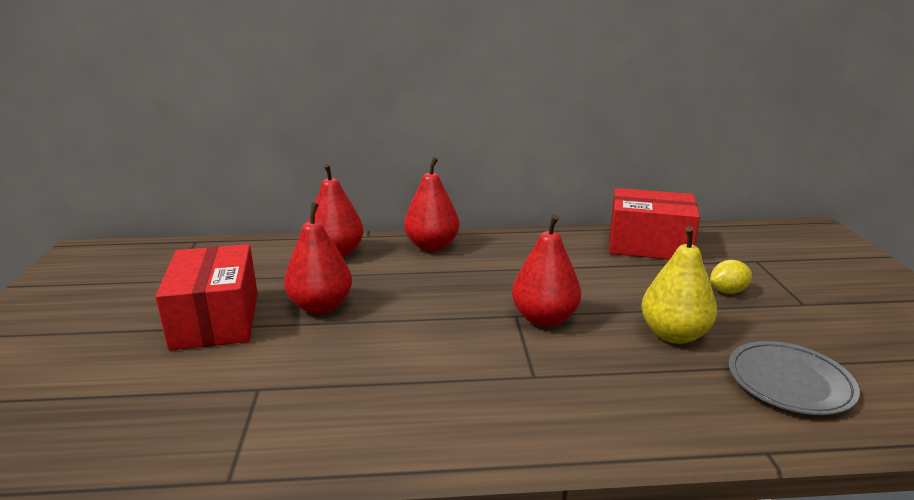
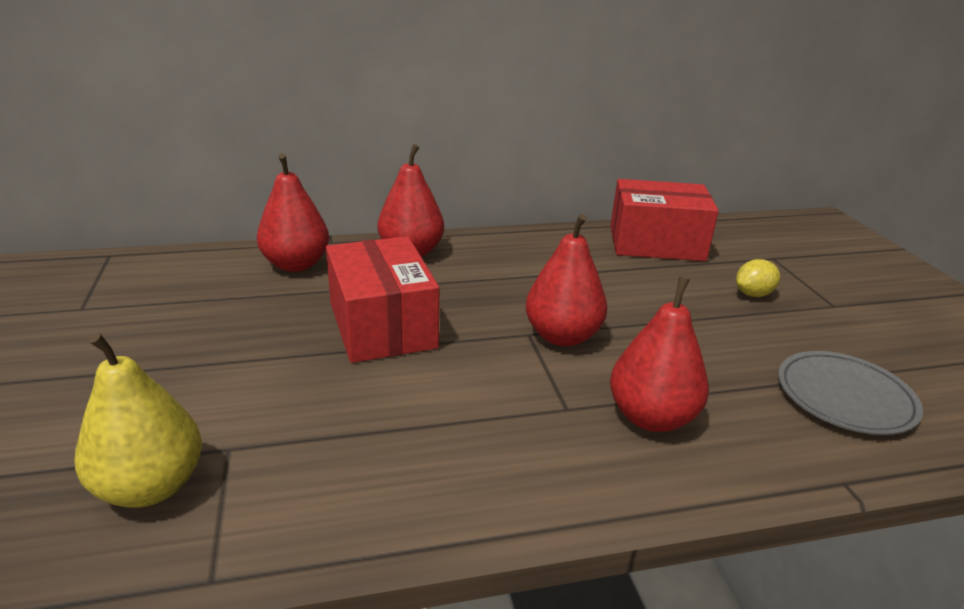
camera: 10 degrees left, 5 degrees up
(216, 320) = (155, 358): red box -> red box (382, 325)
(321, 306) = (290, 334): red pear -> red pear (651, 417)
(673, 334) = (709, 348): yellow pear -> yellow pear (150, 486)

